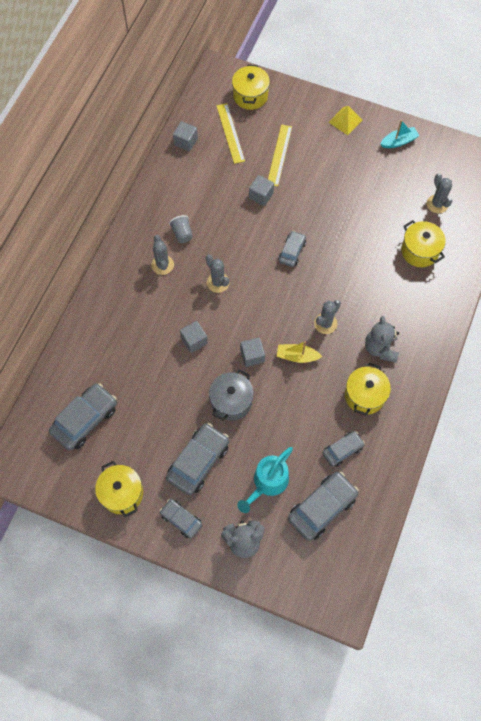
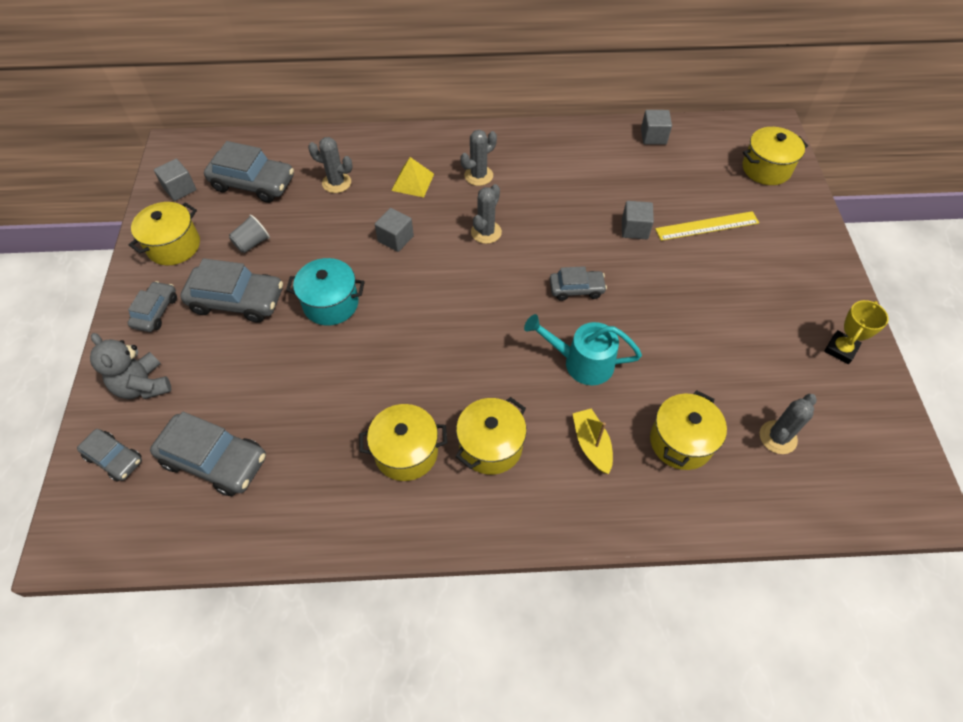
camera: 65 degrees right, 10 degrees down
(182, 234) = (530, 177): grey cup -> grey cup (252, 243)
(230, 133) = (698, 170): yellow ruler -> none
(231, 401) = (331, 303): grey pot -> turquoise pot
(252, 356) = (404, 302): grey cube -> grey cube (180, 189)
(267, 483) = (231, 382): turquoise watering can -> turquoise watering can (581, 362)
(297, 356) = (427, 349): yellow boat -> yellow boat (591, 444)
(325, 323) = (493, 364): grey cactus -> grey cactus (336, 183)
(342, 450) = (310, 454): grey car -> grey car (114, 458)
(345, 121) = (817, 275): yellow pyramid -> yellow pyramid (413, 182)
(380, 348) = (490, 446): grey teddy bear -> yellow pot
(399, 141) = (840, 349): turquoise boat -> yellow trophy

